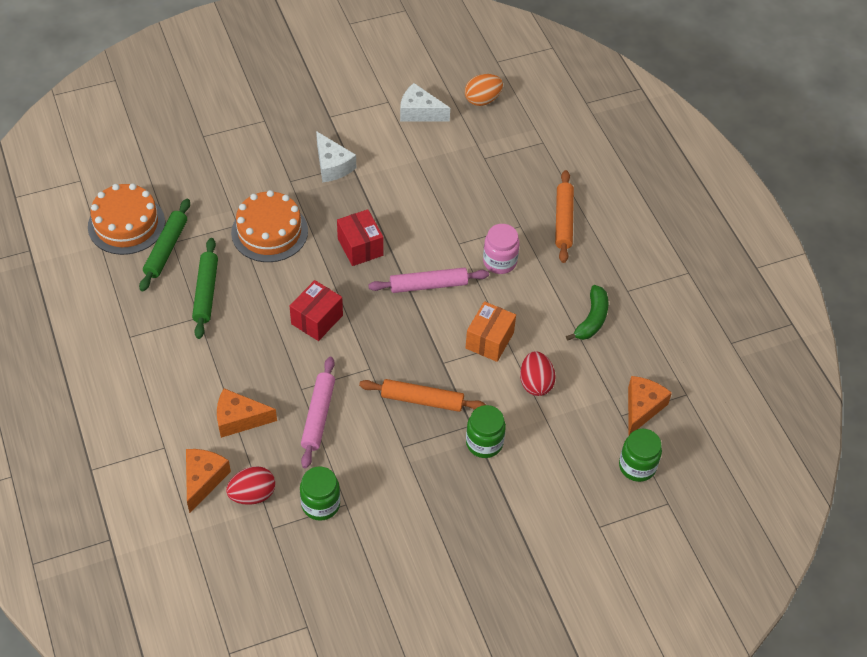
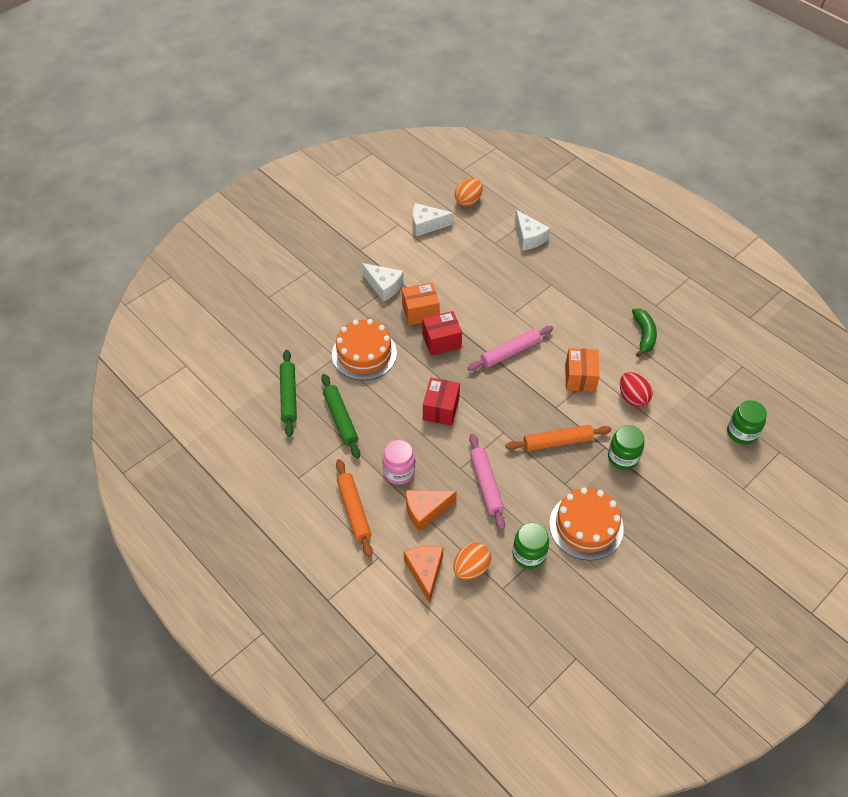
camera: 20 degrees left, 0 degrees up
(126, 224) = (244, 387): orange cake -> orange cake (586, 526)
(252, 495) = (471, 568): red egg -> orange egg
(356, 207) = (420, 312): none -> orange box
(360, 247) = (441, 341): red box -> red box turned 60 degrees counterclockwise
(499, 261) = (552, 316): pink jar -> pink jar (399, 472)
(527, 164) = (529, 237): none -> white cheese
(563, 220) = (580, 270): orange rolling pin -> orange rolling pin (354, 510)
(642, 408) = (718, 387): orange cheese -> none

